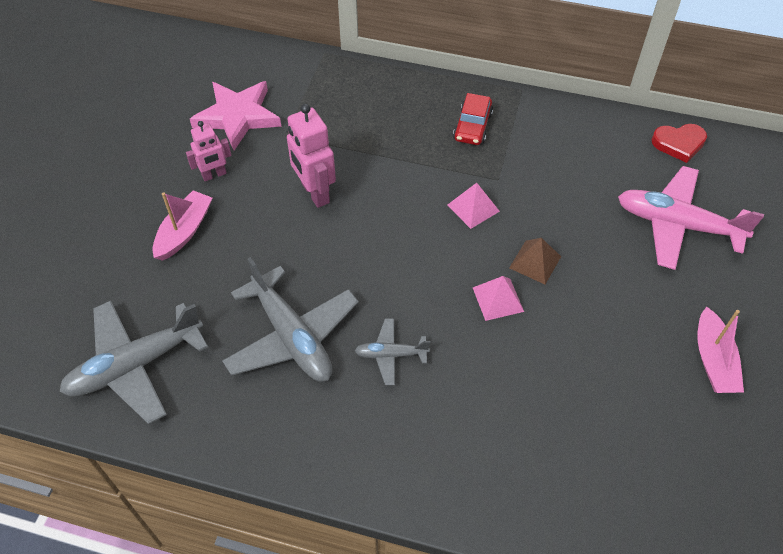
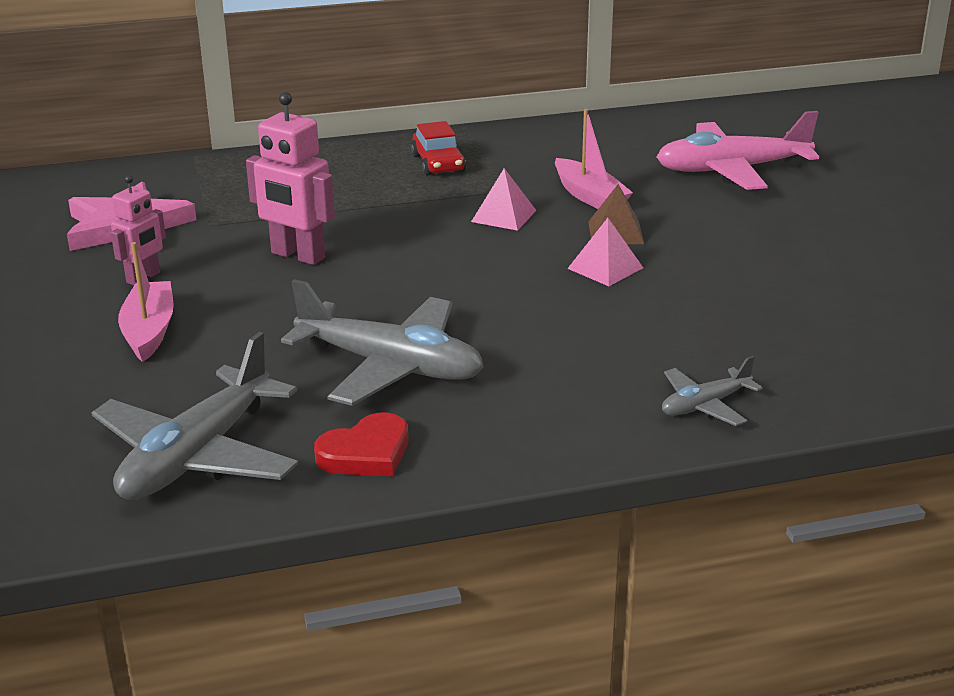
camera: 30 degrees left, 25 degrees down
(391, 354) = (529, 342): grey plane -> grey plane (705, 405)
(679, 144) = (672, 121): red heart -> red heart (366, 453)
(713, 360) = (868, 242): pink boat -> pink boat (589, 196)

